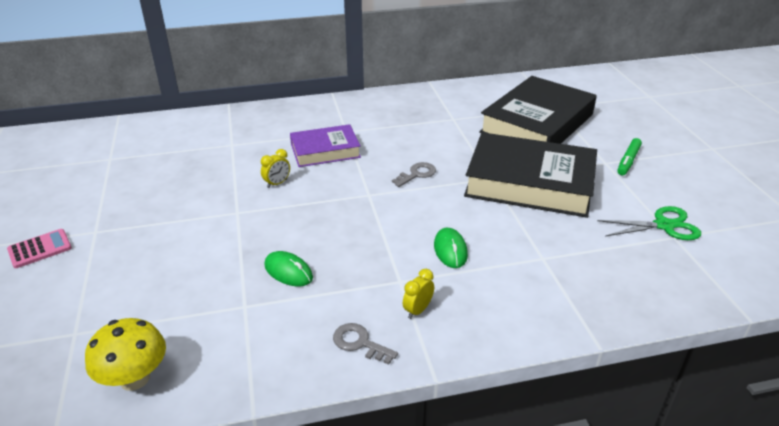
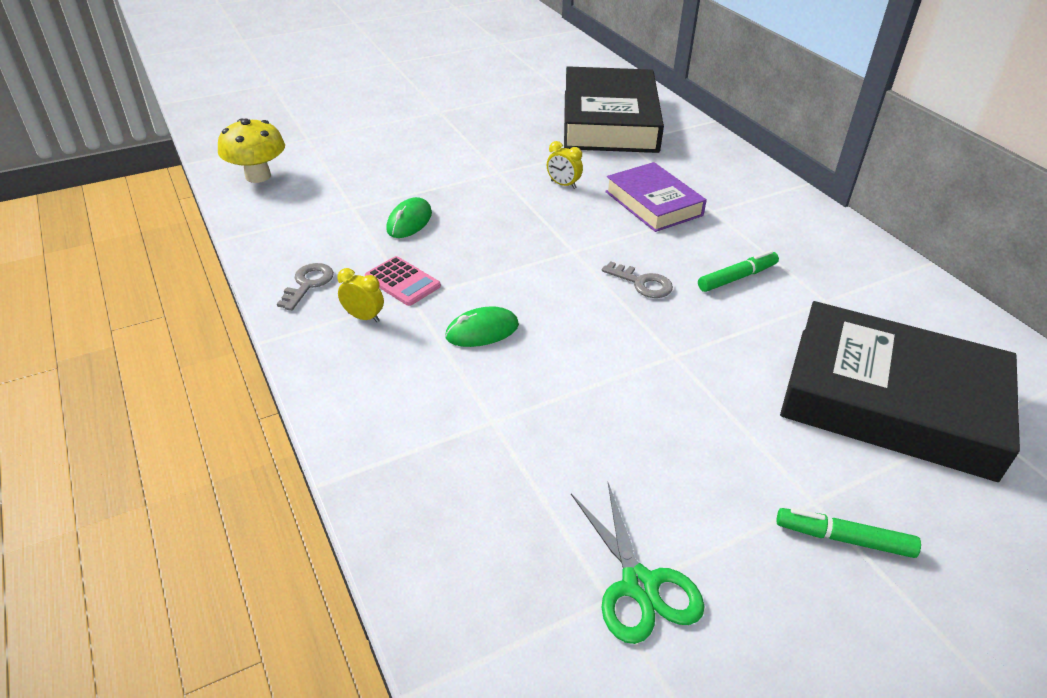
camera: 75 degrees right, 5 degrees up
(40, 249) = (407, 96): pink calculator -> pink calculator (402, 282)
(422, 140) = (737, 278): none -> green marker
(529, 183) = (683, 399): black book -> black book (609, 121)

